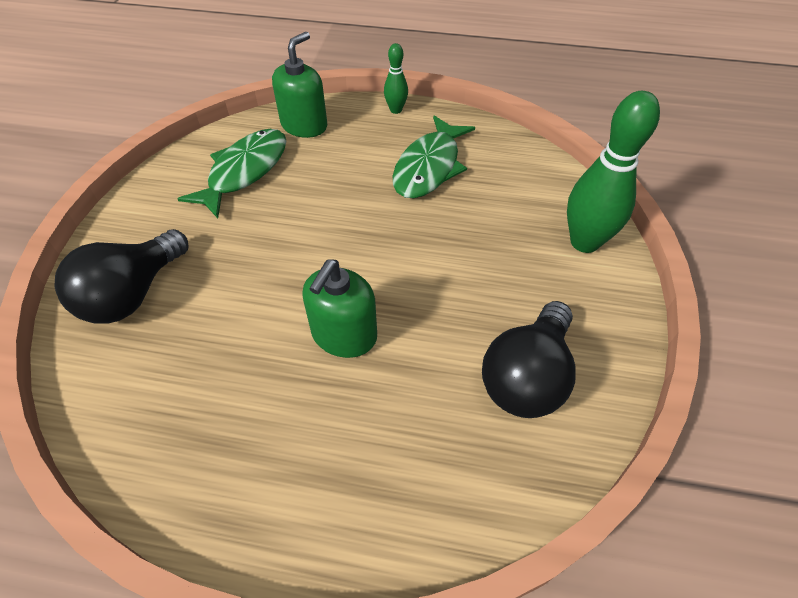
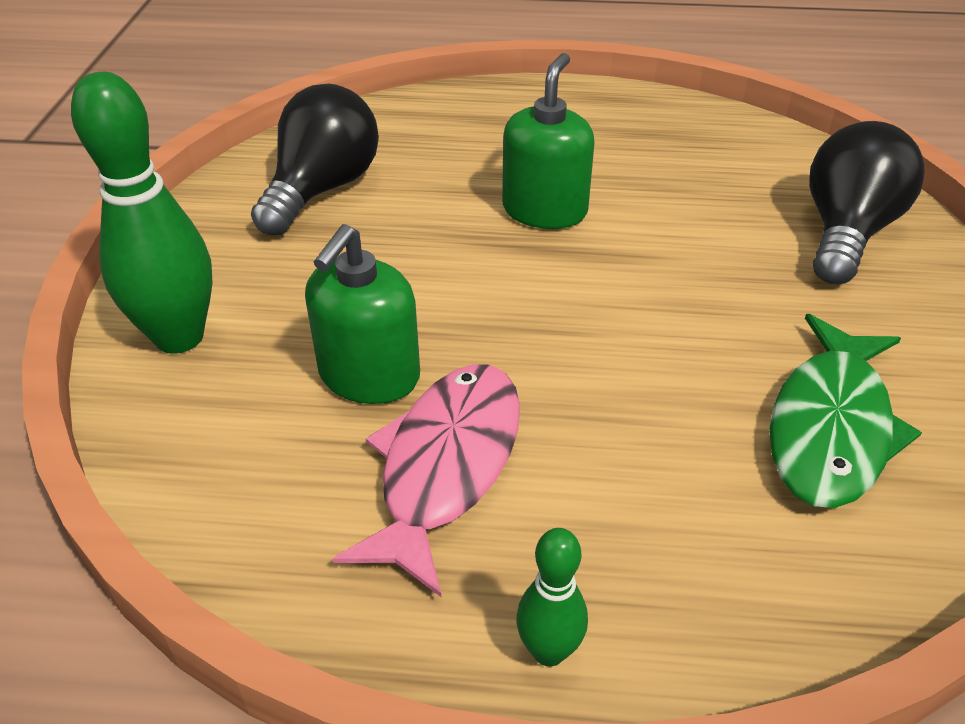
camera: 175 degrees right, 10 degrees down
(304, 125) = (775, 569): green soap dispenser -> green soap dispenser (369, 375)
(429, 167) = (446, 466): green fish -> pink fish

